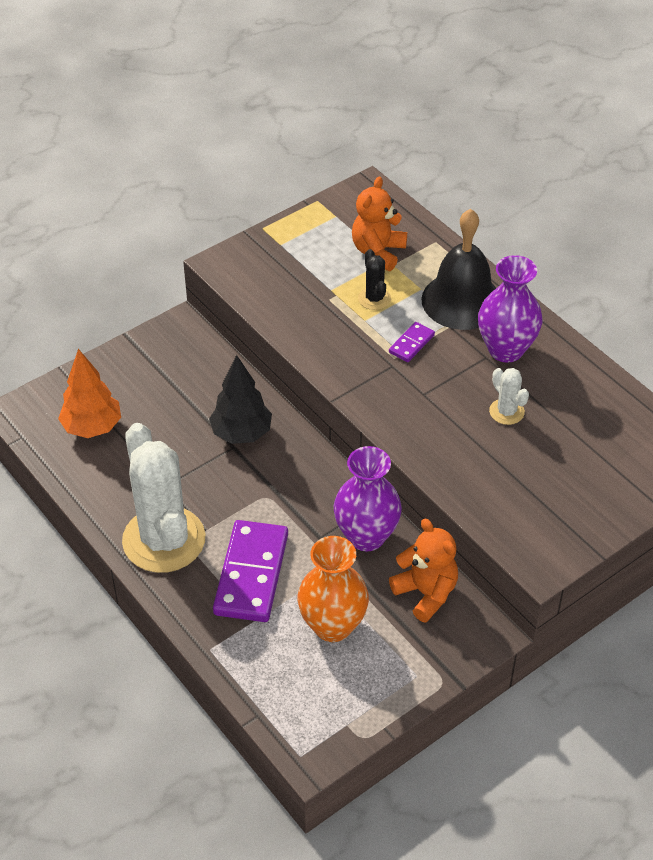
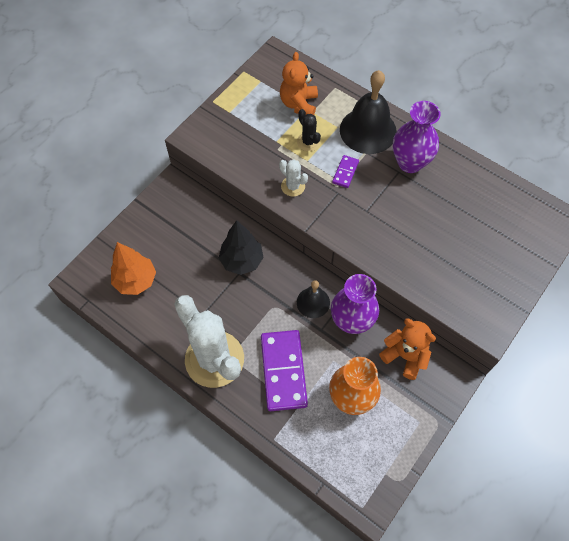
camera: 15 degrees left, 15 degrees up
(321, 503) = (313, 302): none -> black bell
(506, 412) = (426, 212): white cactus -> white cactus (293, 186)

